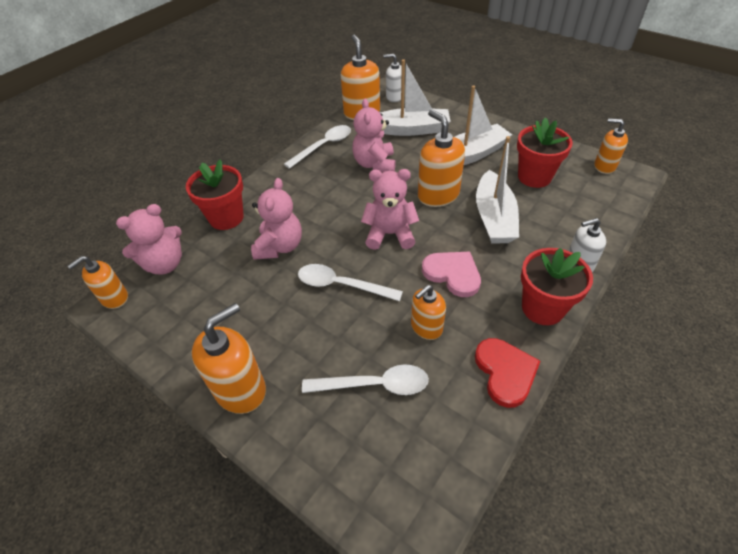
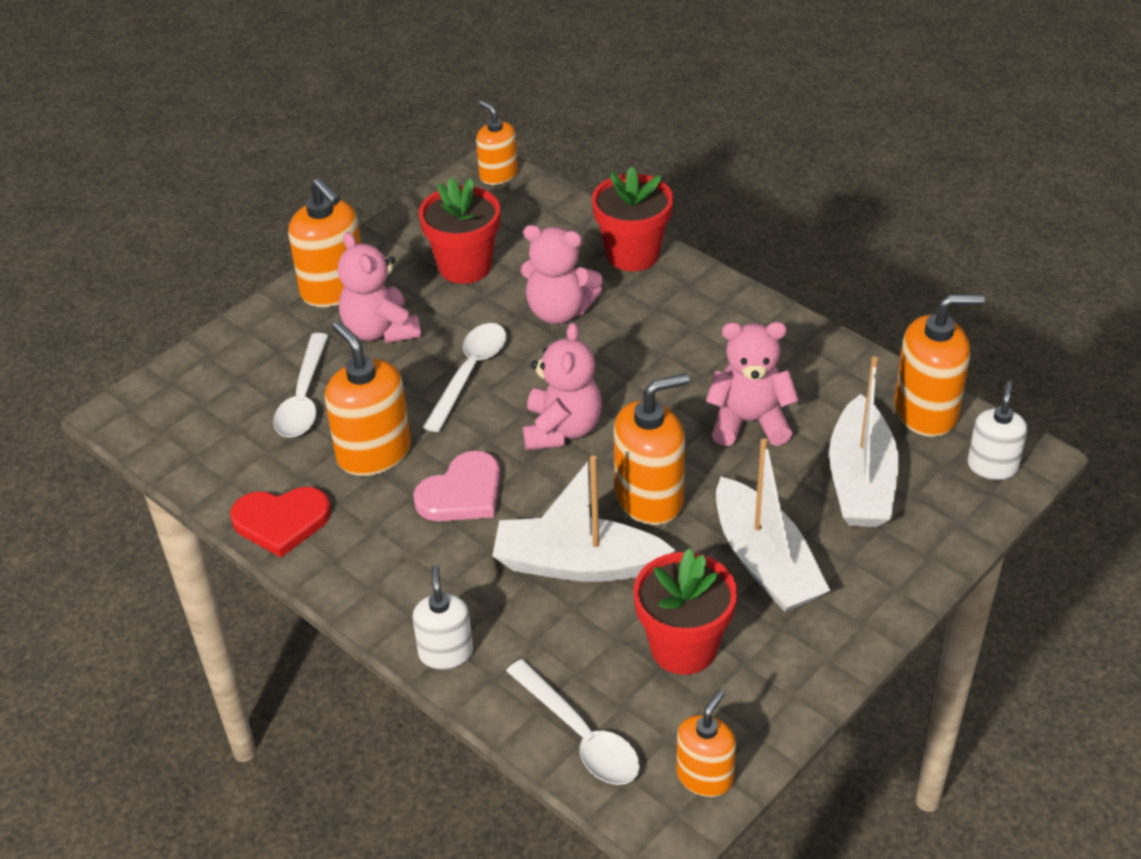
camera: 95 degrees right, 5 degrees down
(164, 264) = (548, 207): pink teddy bear -> pink teddy bear (380, 330)
(323, 146) = (811, 357): white spoon -> white spoon (580, 735)
(426, 327) = (373, 453): orange soap dispenser -> orange soap dispenser, size x1.59
(542, 308) = (371, 584): red flower pot -> red flower pot (465, 266)

